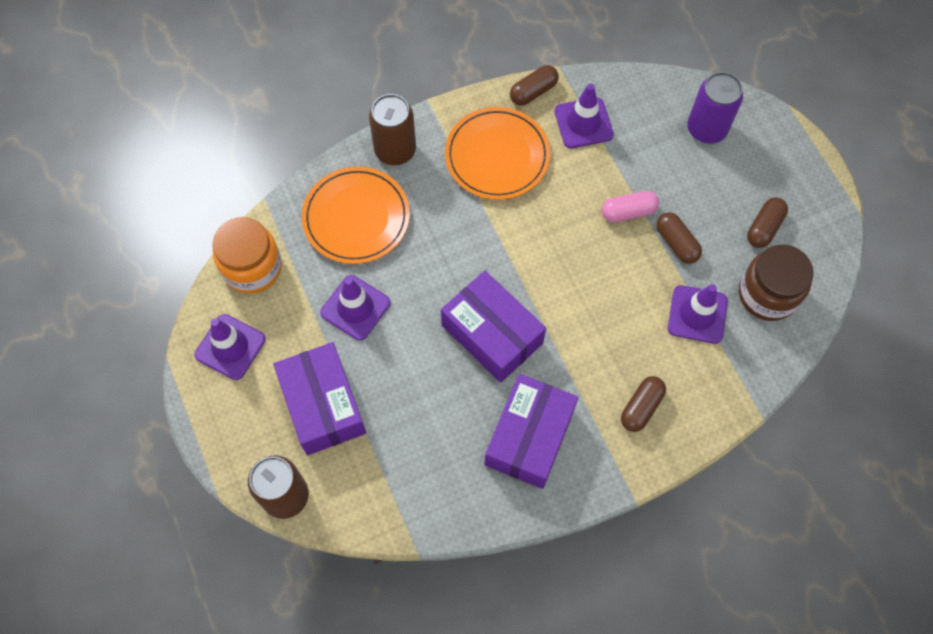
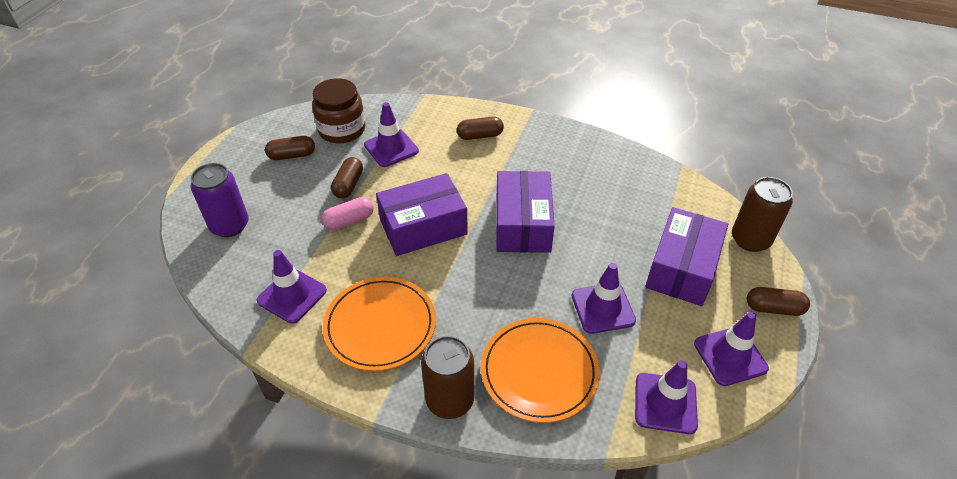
camera: 135 degrees left, 20 degrees down
(252, 267) = (665, 403): orange jar -> purple traffic cone
(529, 437) = (559, 165): purple box -> purple box (423, 227)
(533, 92) = (289, 350): brown capsule -> brown capsule (774, 308)
(628, 212) = (349, 221): pink capsule -> pink capsule turned 60 degrees counterclockwise

